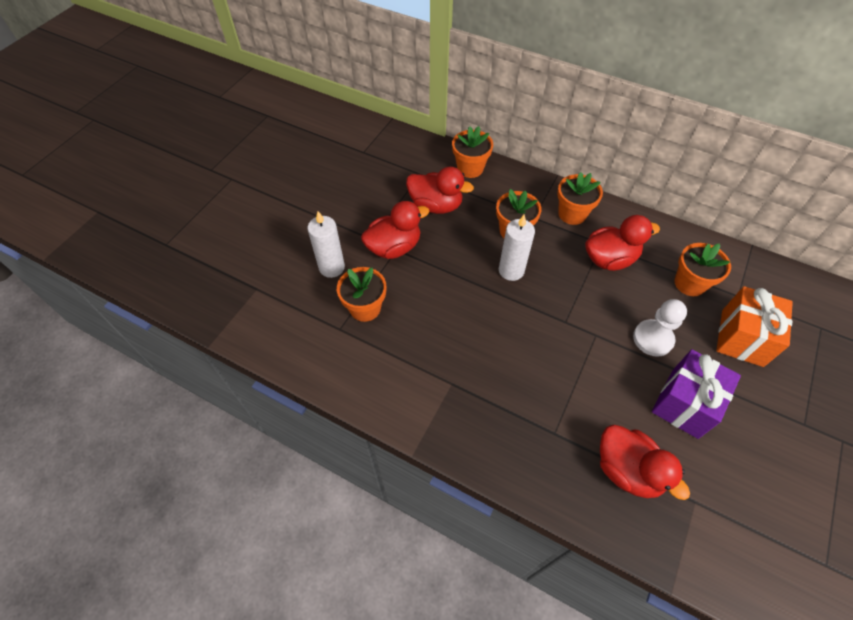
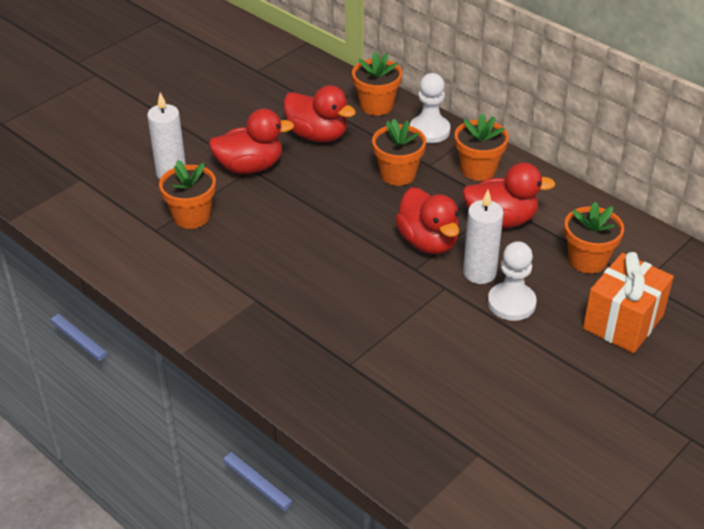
camera: 15 degrees right, 15 degrees down
(511, 270) = (375, 211): white candle -> white candle (479, 273)
(520, 184) = (429, 131): none -> white pawn
(627, 470) = (415, 411): red duck -> red duck (428, 242)
(684, 403) = (516, 368): purple gift -> none

